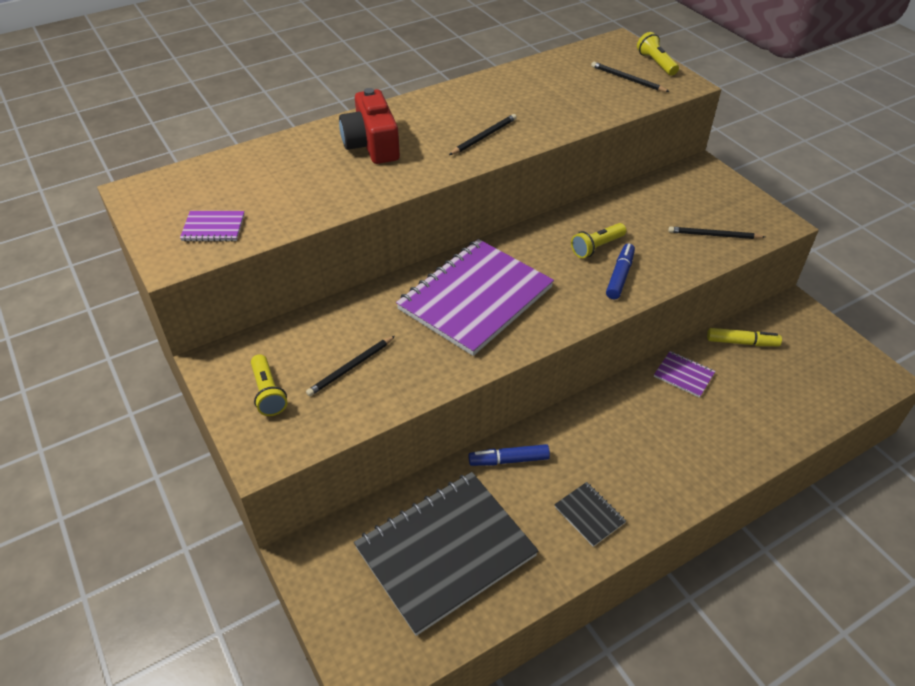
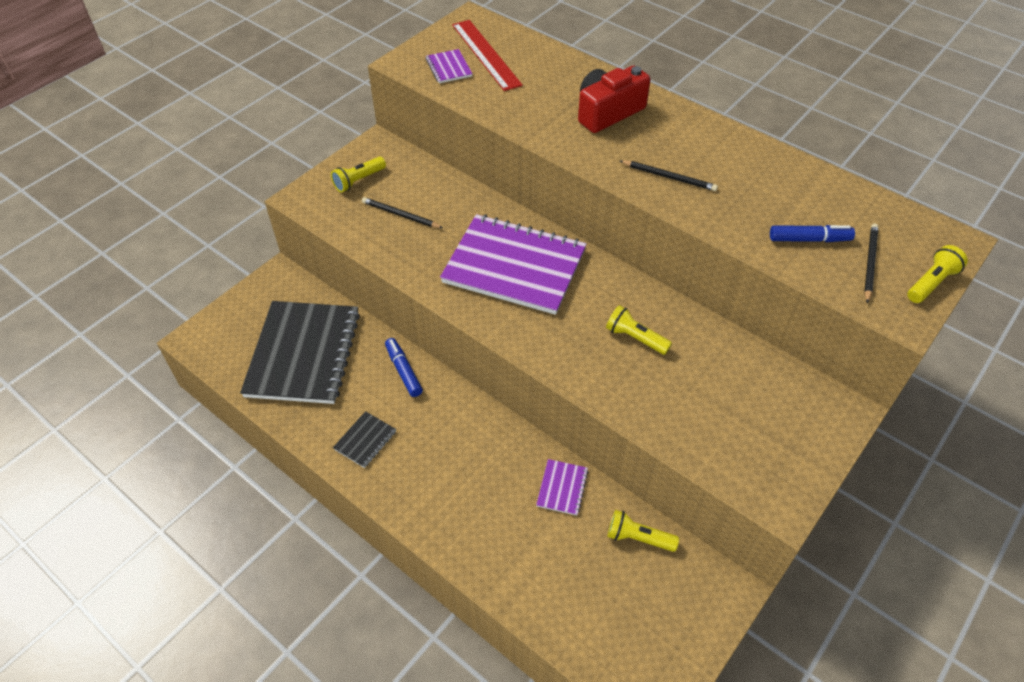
camera: 70 degrees right, 5 degrees up
(213, 196) = (486, 54): none -> red ruler
(445, 552) = (303, 354): black notebook -> black notebook turned 60 degrees clockwise
(620, 276) = (600, 365): blue marker -> blue marker (809, 239)
(713, 235) = (717, 438): black pencil -> none
(742, 342) = (638, 538): yellow marker -> yellow flashlight

